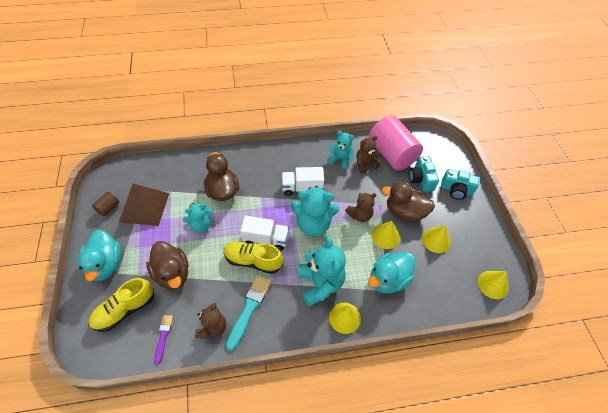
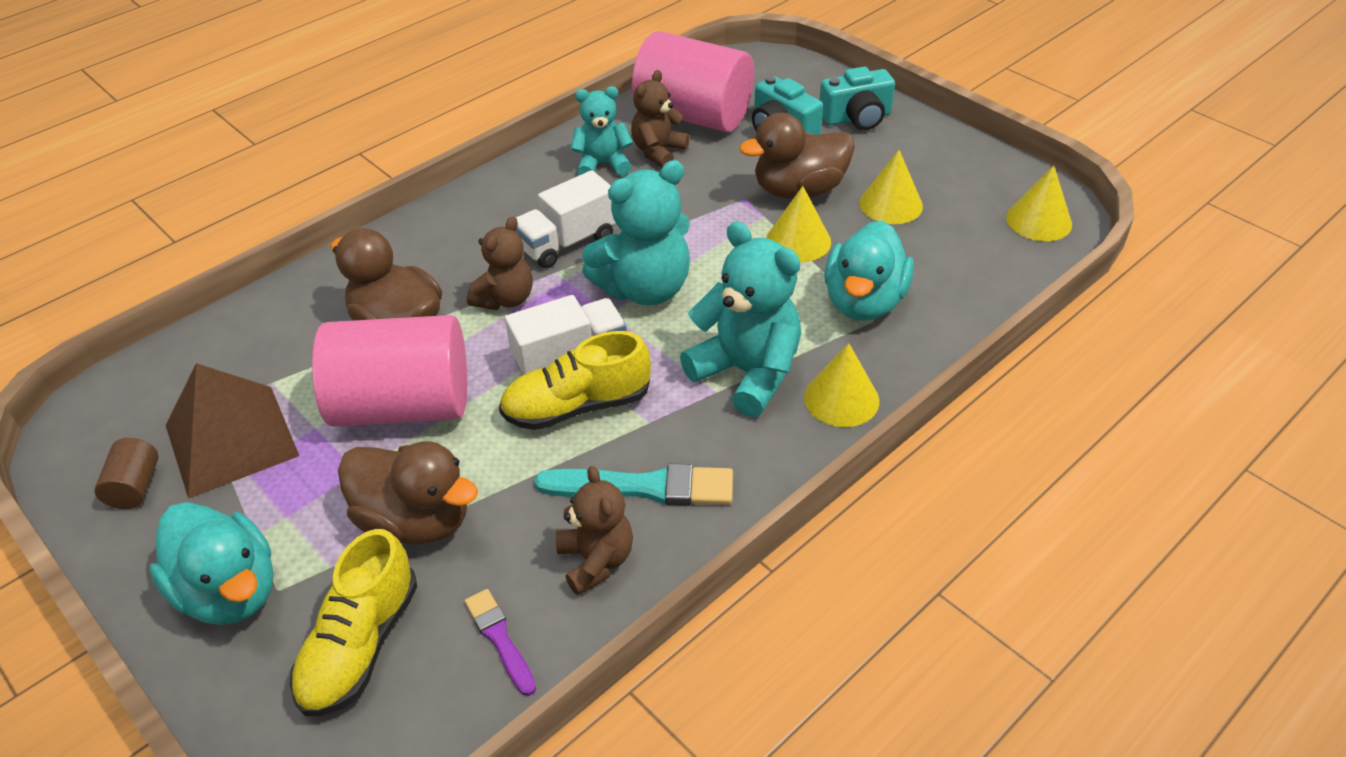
camera: 30 degrees left, 10 degrees down
(201, 225) = (402, 405): turquoise teddy bear -> pink cylinder
(249, 309) = (644, 487): turquoise brush -> turquoise brush turned 105 degrees clockwise
(360, 215) = (721, 232): brown teddy bear -> brown teddy bear (505, 299)

